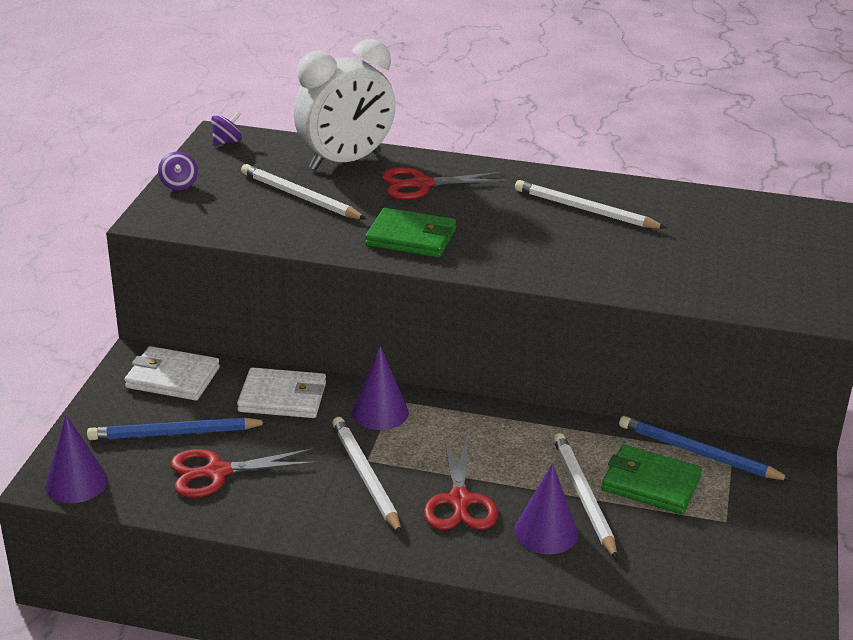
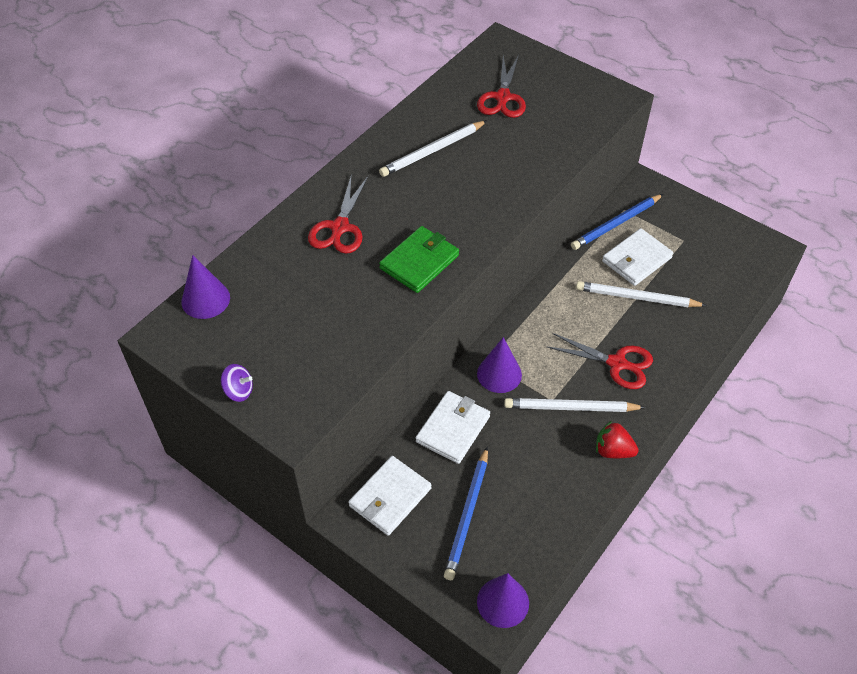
camera: 65 degrees left, 20 degrees up
(216, 472) = (529, 500): red scissors -> red scissors (502, 98)
(227, 142) = (178, 333): purple spinning top -> none
(300, 197) = (314, 310): white pencil -> none
(322, 524) = (613, 450): none -> red strawberry
(345, 161) = (269, 262): white clock -> none
(546, 532) = (664, 330): purple cone -> purple cone (205, 299)
(650, 483) = (636, 259): green wallet -> white wallet

